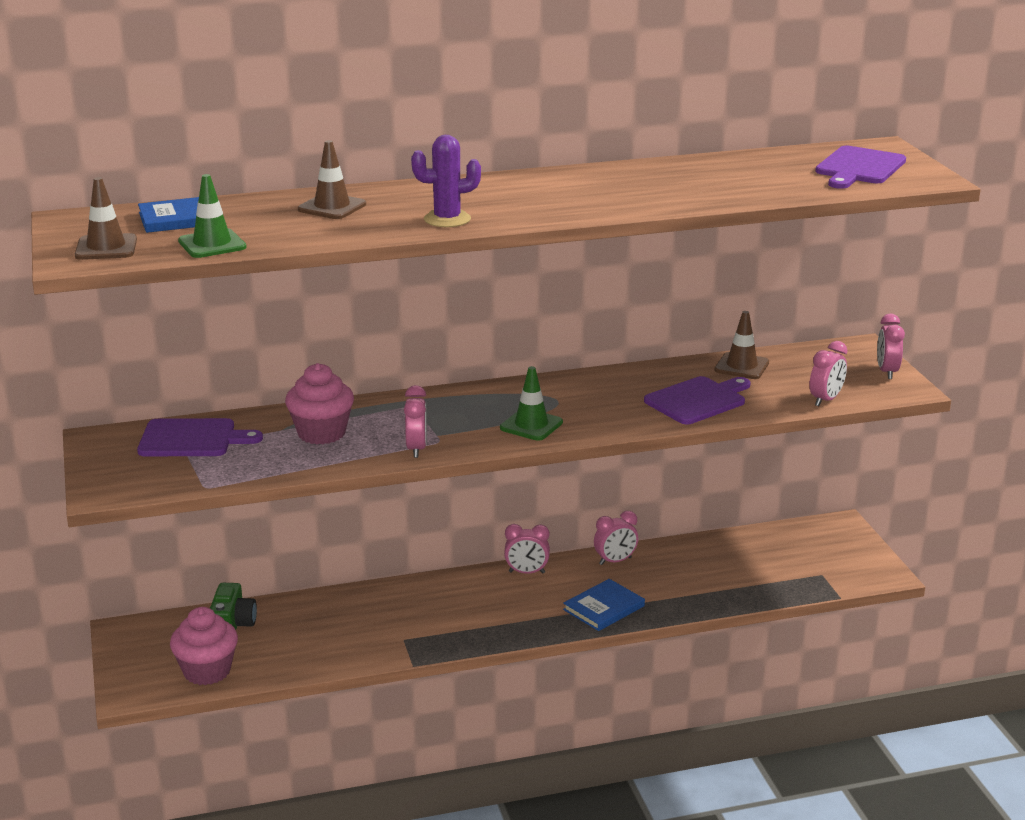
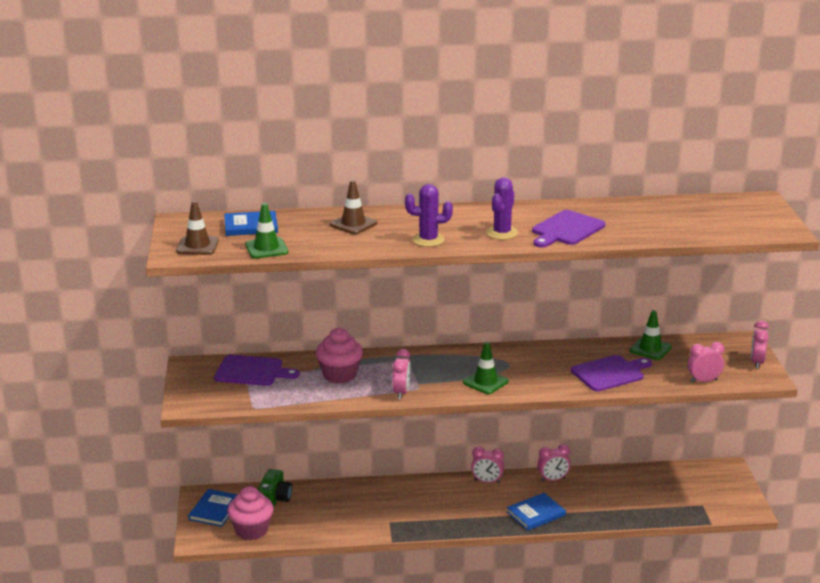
camera: 10 degrees right, 0 degrees up
(147, 648) = (215, 510): none -> blue book
(548, 205) = (502, 233): none -> purple cactus
(741, 366) = (650, 349): brown traffic cone -> green traffic cone
(826, 400) = (703, 381): pink clock -> pink clock turned 150 degrees counterclockwise
(859, 167) = (736, 217): purple cutting board -> purple cutting board (566, 229)

